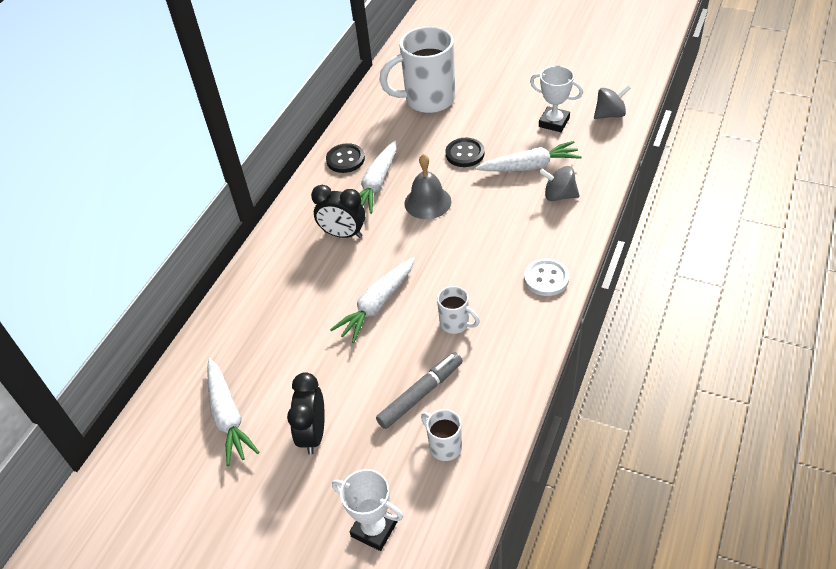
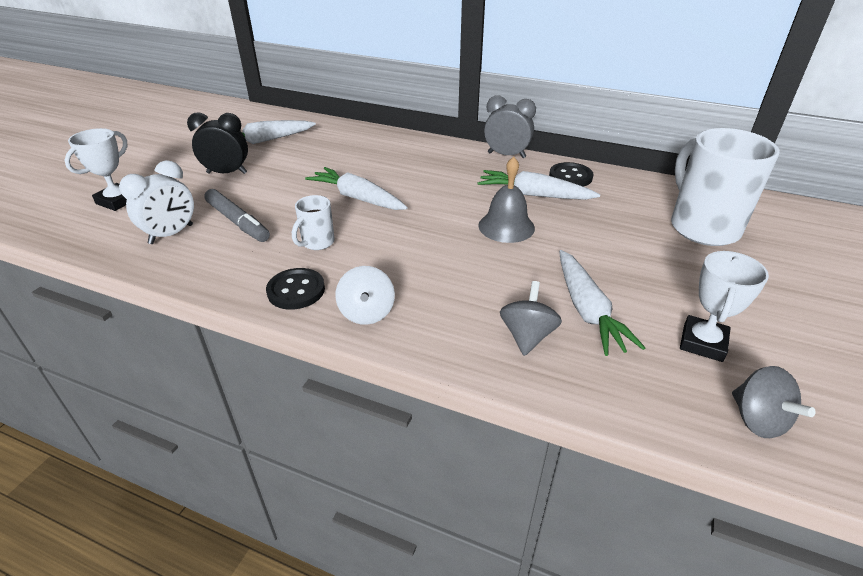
camera: 85 degrees right, 10 degrees down
(298, 199) = (506, 155): none -> grey clock
(343, 234) = (456, 179): black clock -> none
(444, 446) = (171, 234): white mug -> white clock
(465, 154) = (600, 254): black button -> black button (296, 290)
(546, 278) = (367, 313): white button -> white spinning top

